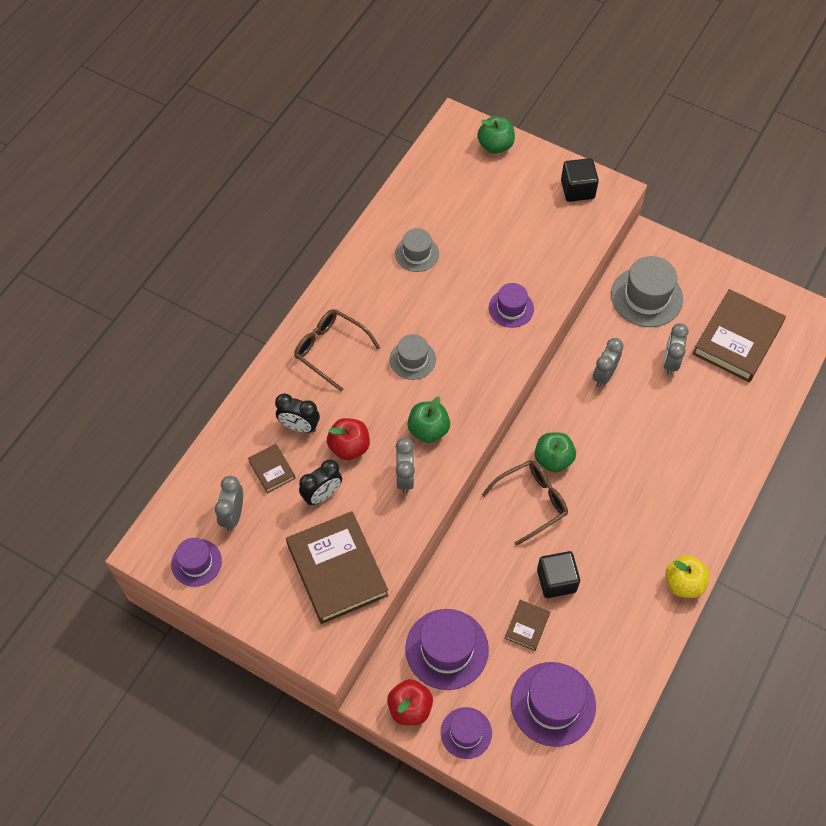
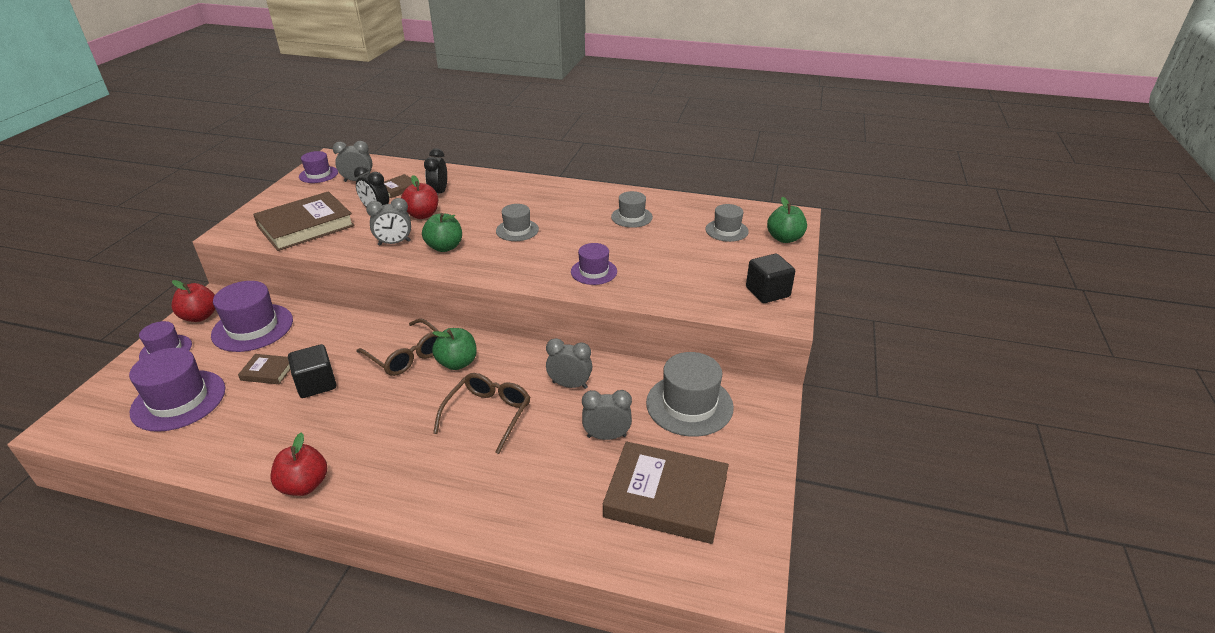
camera: 75 degrees right, 25 degrees down
(330, 350) = (515, 195): brown glasses -> brown glasses (488, 414)
(467, 184) = (726, 230): none -> grey hat
(683, 583) = (304, 485): yellow apple -> red apple

